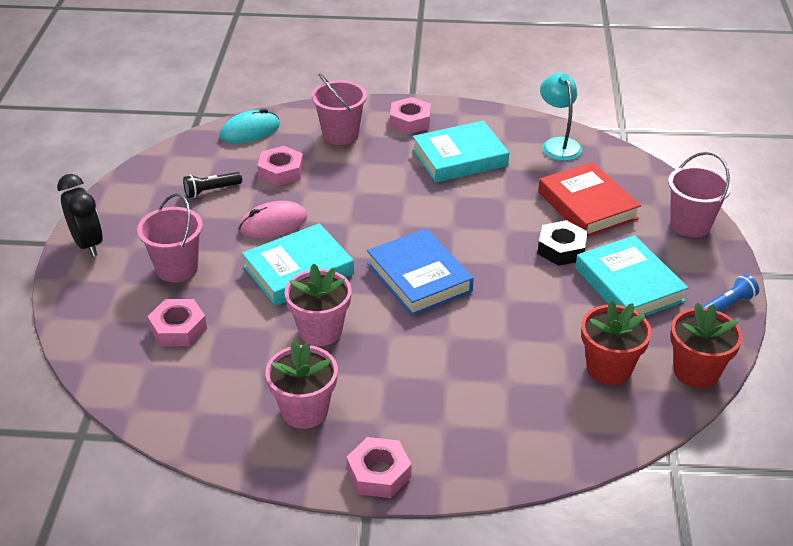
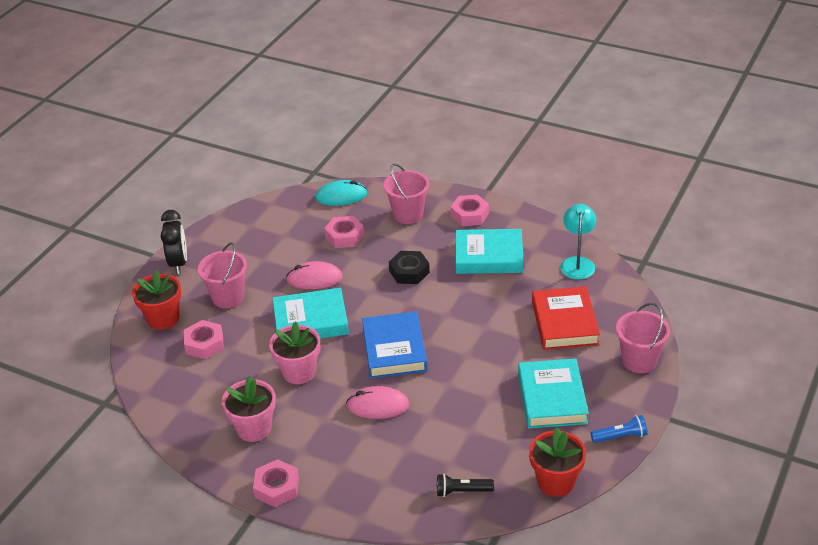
camera: 25 degrees right, 0 degrees up
(211, 190) = (285, 240): black flashlight -> black flashlight (462, 491)
(440, 343) = (377, 405): none -> pink mouse
(561, 249) = (519, 354): black nut -> black nut (409, 272)
(609, 368) = (490, 460): red flower pot -> red flower pot (163, 319)

